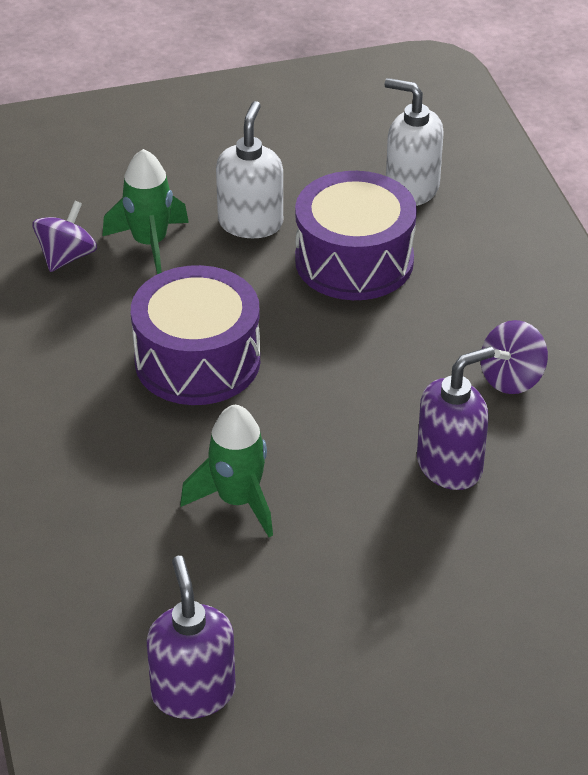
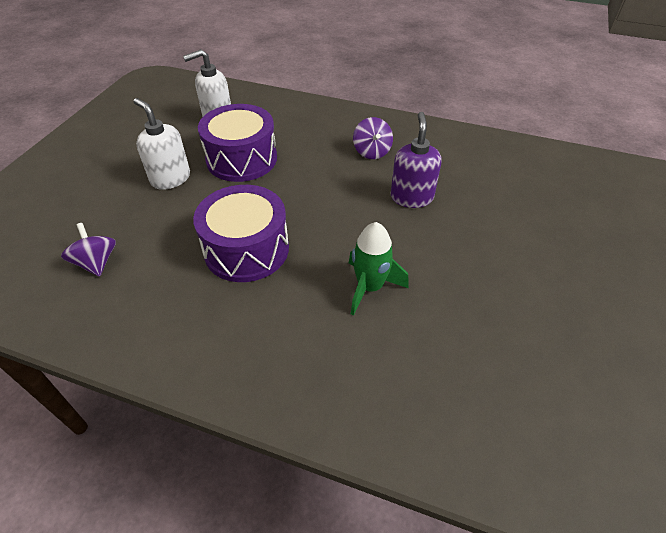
camera: 55 degrees left, 5 degrees up
(150, 243) = (134, 222): green rocket -> none
(193, 692) = (510, 387): purple soap dispenser -> none

